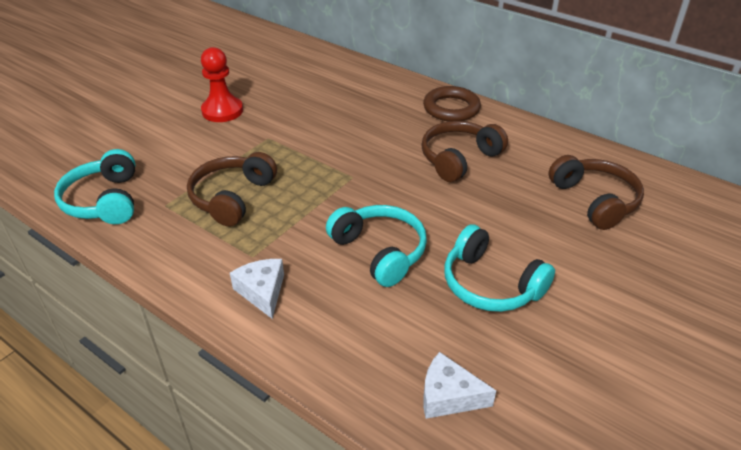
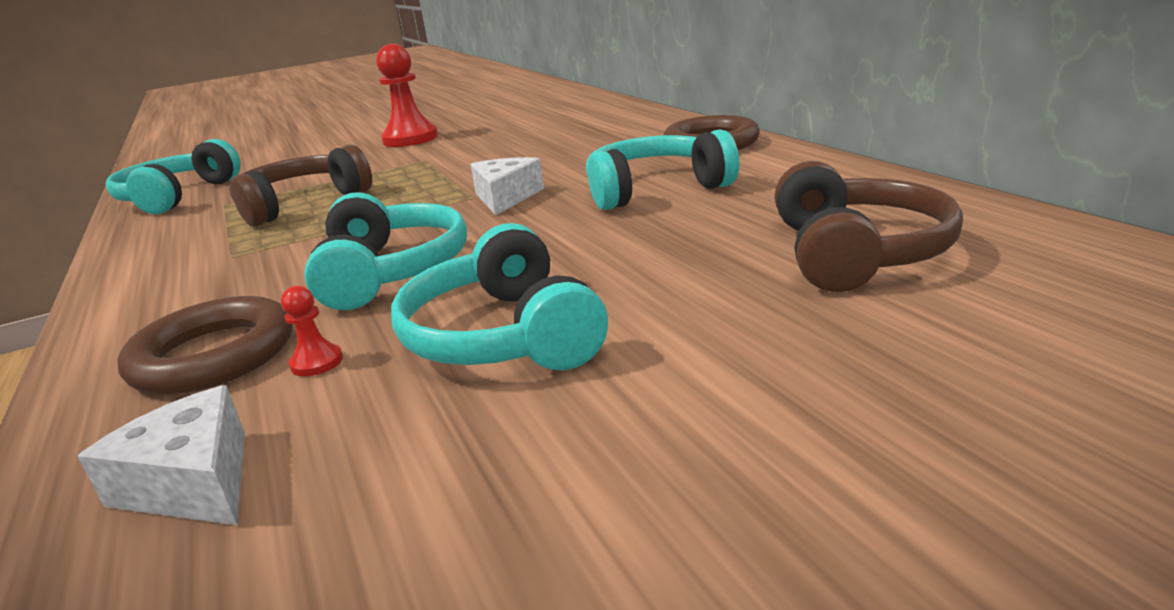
camera: 30 degrees right, 15 degrees down
(262, 292) = (180, 291): white cheese -> white cheese (506, 197)
(357, 331) = (214, 355): none -> brown ring
(419, 321) = (317, 362): none -> red pawn
(459, 158) = (655, 189): brown headphones -> turquoise headphones

